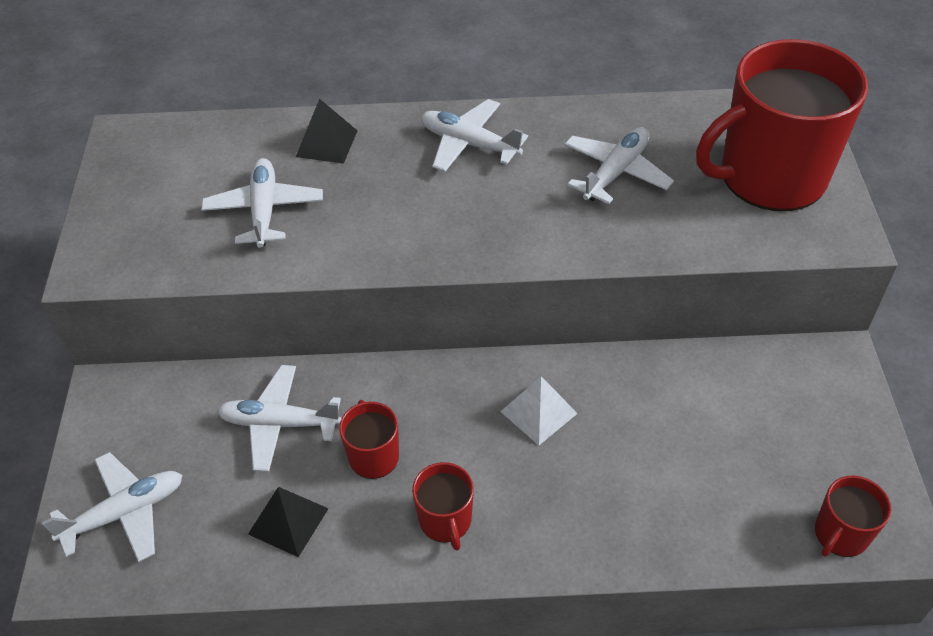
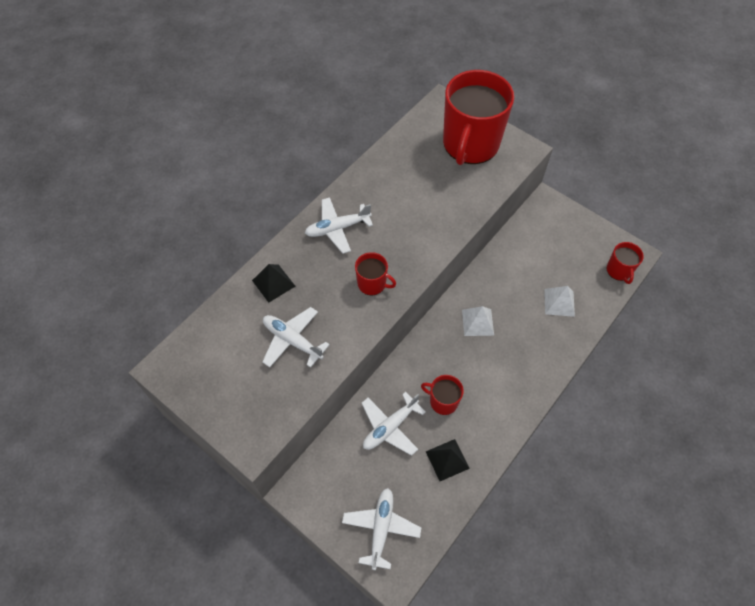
camera: 50 degrees left, 10 degrees up
(445, 520) = (500, 397): red mug -> red mug (372, 283)
(615, 172) = (413, 191): white plane -> none
(685, 490) = (559, 302): none -> white pyramid

